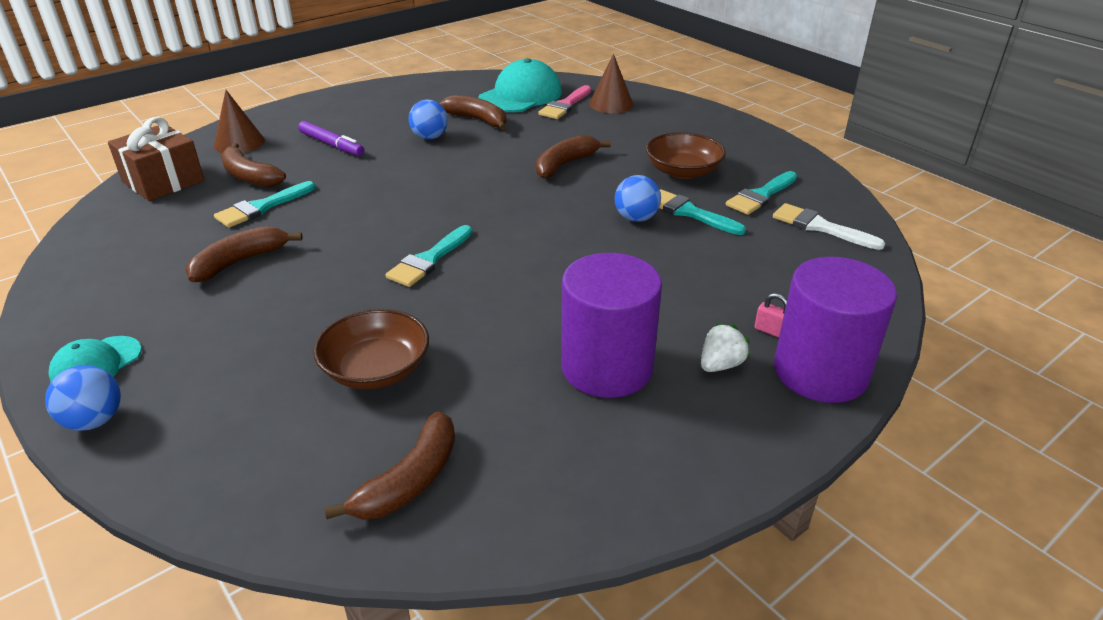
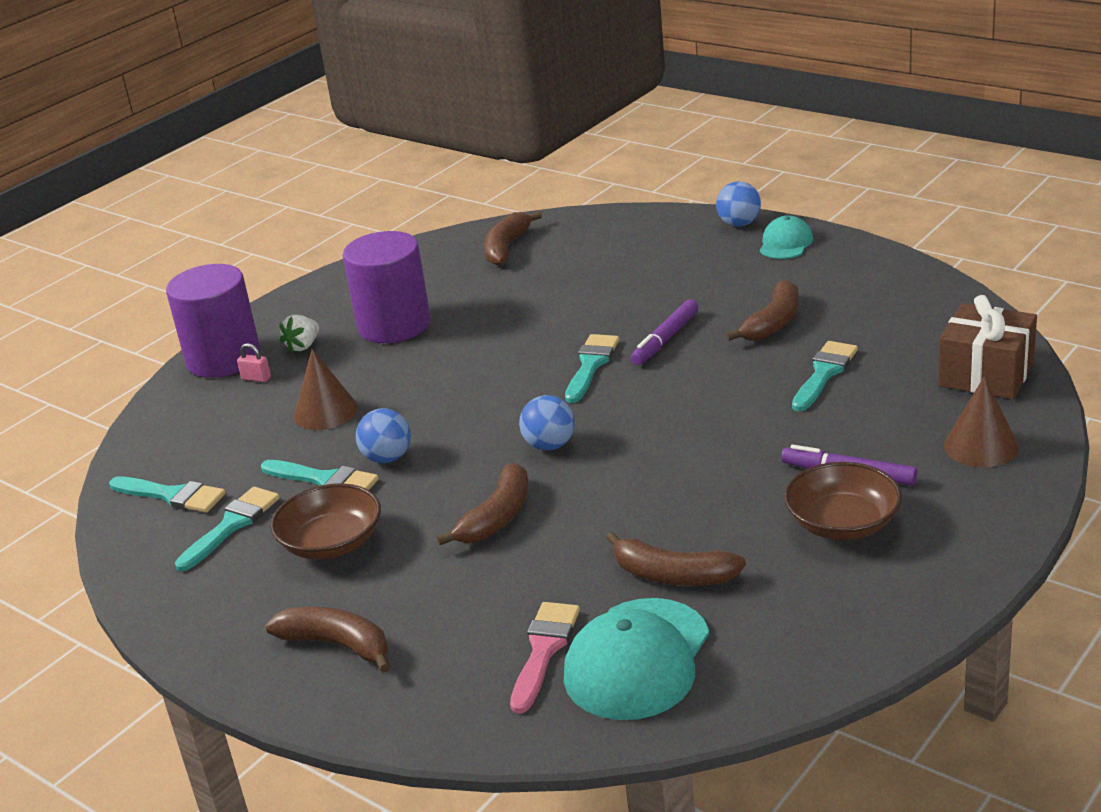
camera: 170 degrees right, 5 degrees down
(249, 176) = (893, 404): brown banana -> brown banana (338, 645)
(345, 269) = (665, 339): none -> purple marker
(376, 369) = (572, 286): brown bowl -> brown bowl (842, 523)
(430, 137) = (720, 521): blue ball -> blue ball (549, 445)
(611, 104) = (463, 675): brown cone -> brown cone (325, 412)
(820, 227) = (172, 495): white brush -> turquoise brush

